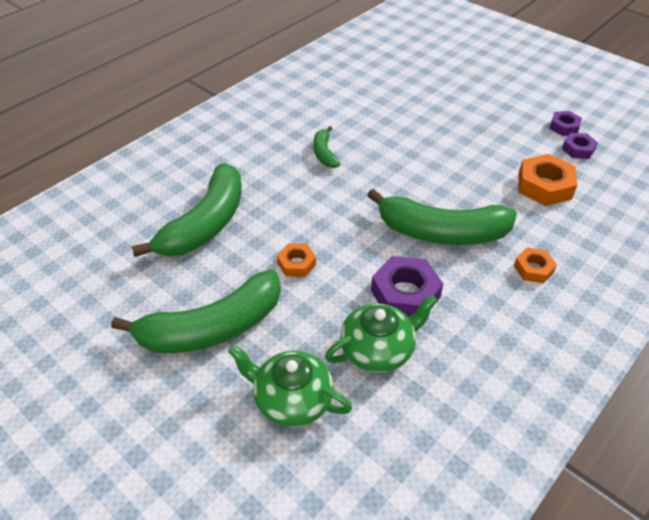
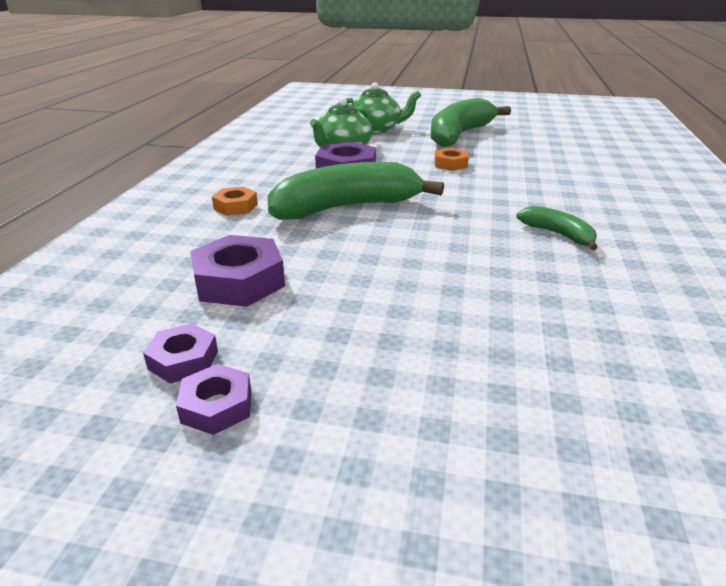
camera: 150 degrees right, 15 degrees down
(206, 224) = (557, 164): green banana -> none
(544, 186) = (239, 281): orange nut -> purple nut

